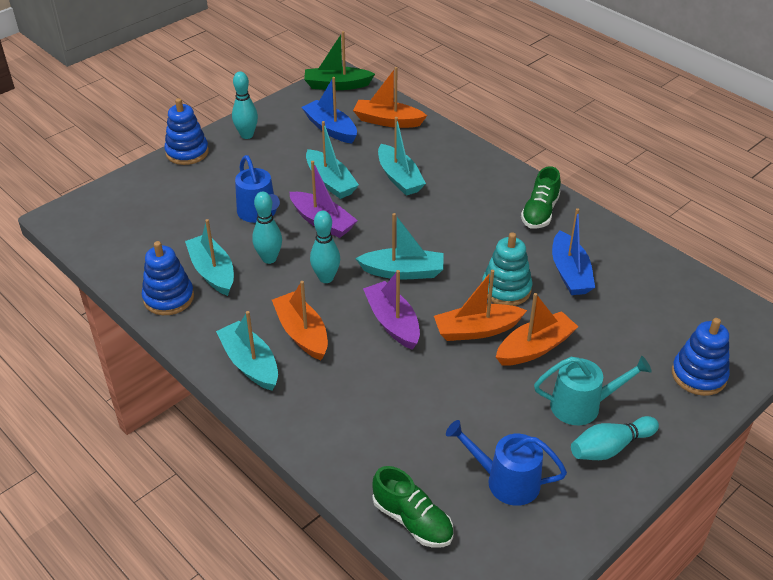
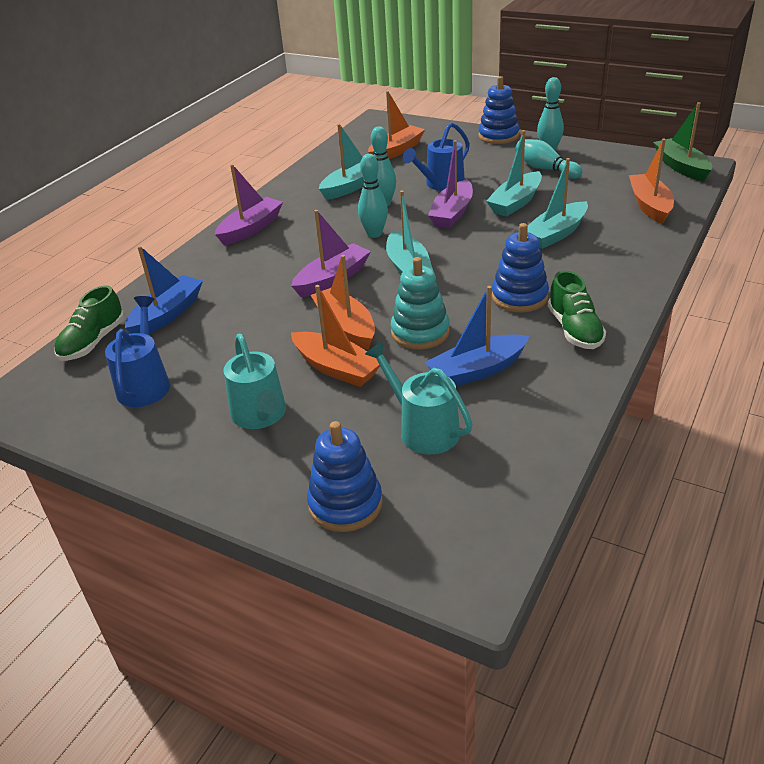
camera: 75 degrees right, 5 degrees down
(168, 298) = (310, 179): blue stacking toy -> blue stacking toy (519, 297)
(250, 363) = (251, 229): turquoise boat -> purple boat
(302, 333) = (297, 241): orange boat -> orange boat (396, 151)
(330, 129) = (602, 182): blue boat -> blue boat (167, 315)
(540, 212) = (574, 330): green shoe -> green shoe turned 105 degrees counterclockwise
(610, 447) = (204, 445): turquoise bowling pin -> turquoise bowling pin (545, 169)
(629, 317) = (423, 429): none -> turquoise watering can

